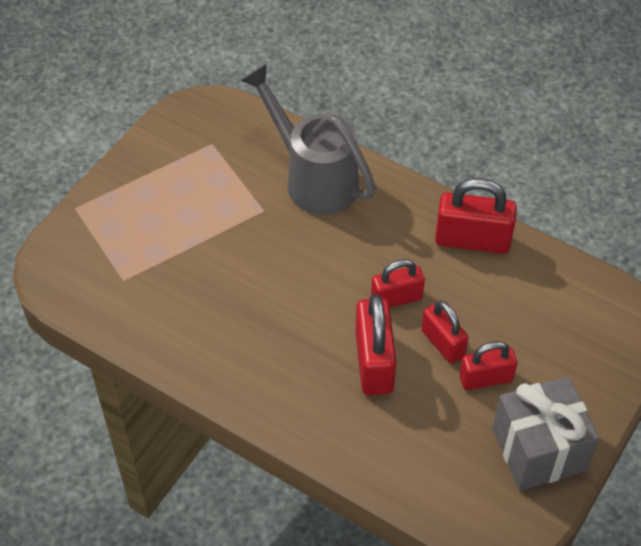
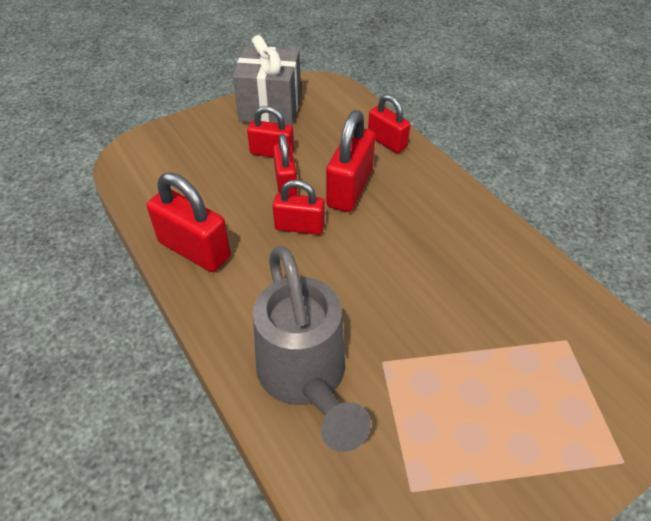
camera: 155 degrees left, 5 degrees down
(368, 449) = (387, 142): none -> red padlock

